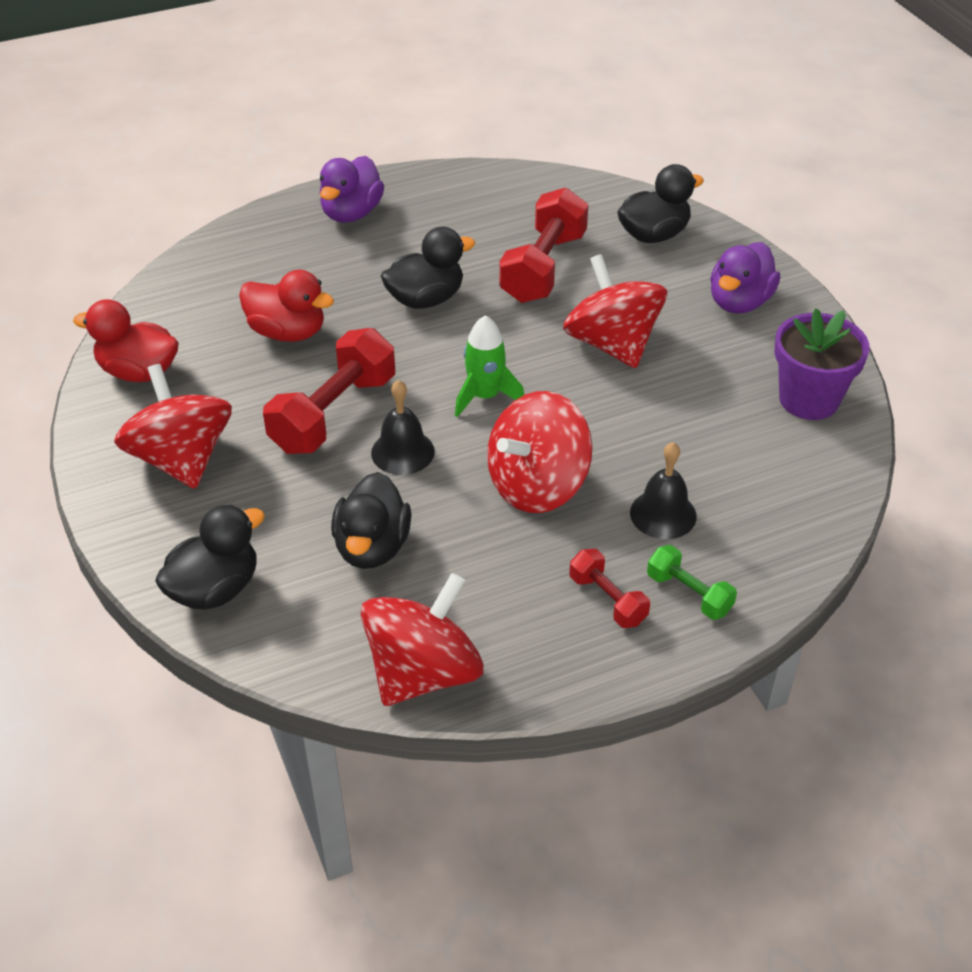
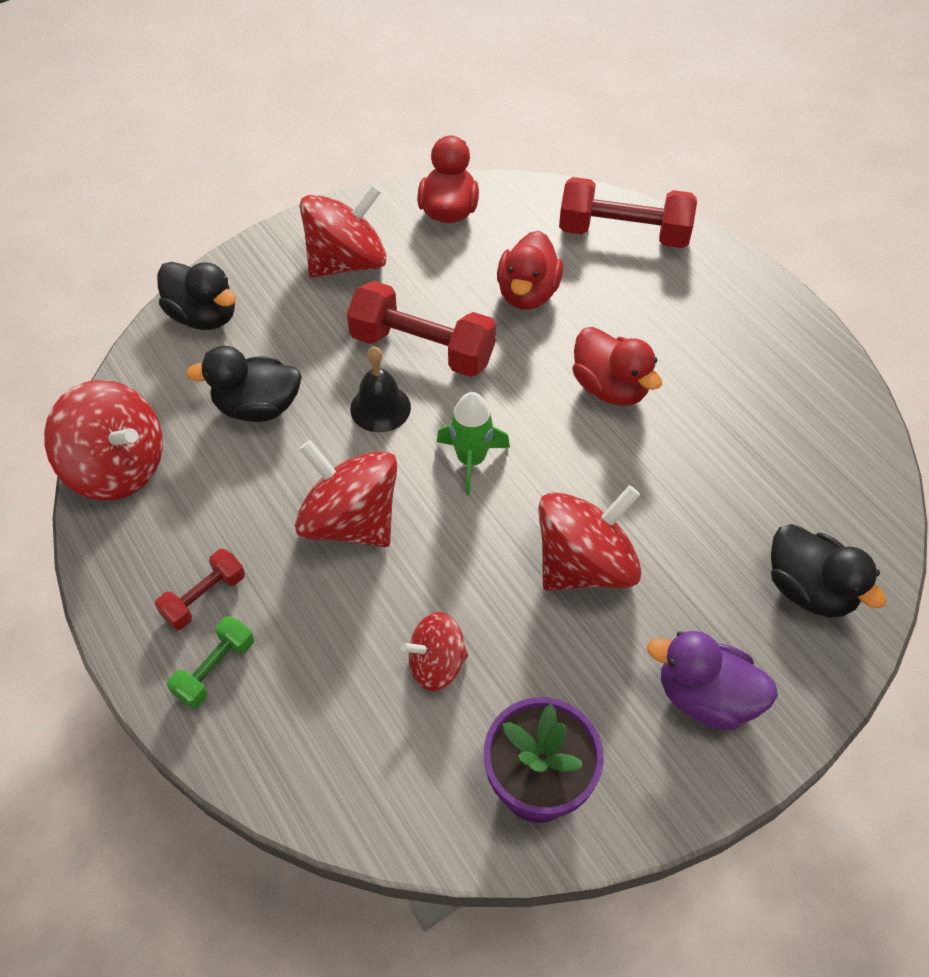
camera: 80 degrees right, 10 degrees up
(351, 213) = (732, 303): purple duck -> none
(426, 299) = (610, 388): black duck -> red duck
(543, 267) = (700, 483): red dumbbell -> red dumbbell (623, 234)
(663, 514) = (324, 637): black bell -> none
(697, 443) = (436, 664): none -> red spinning top

